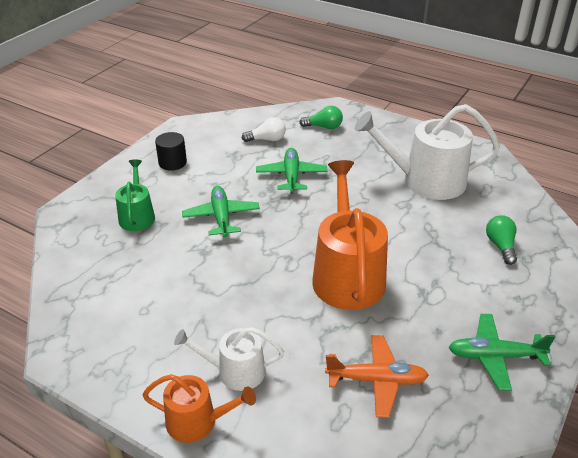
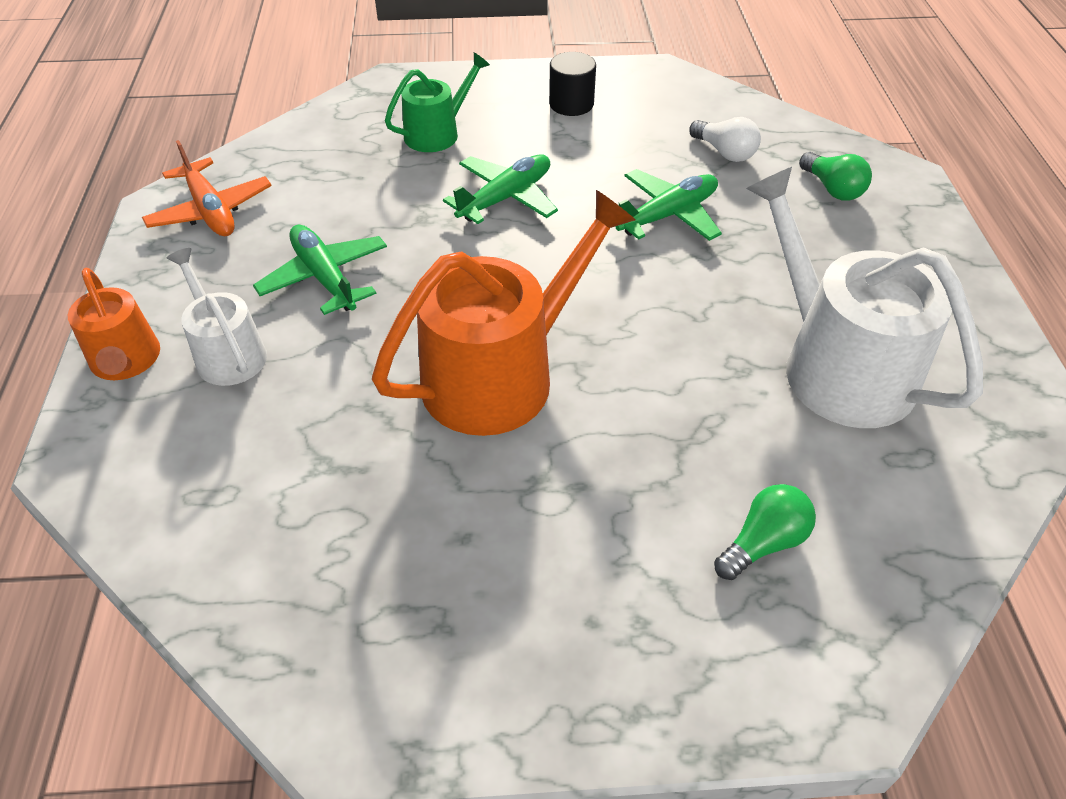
camera: 55 degrees right, 10 degrees up
(377, 380) = (304, 505): orange plane -> orange plane (210, 211)
(495, 356) = (460, 641): green plane -> green plane (325, 278)

